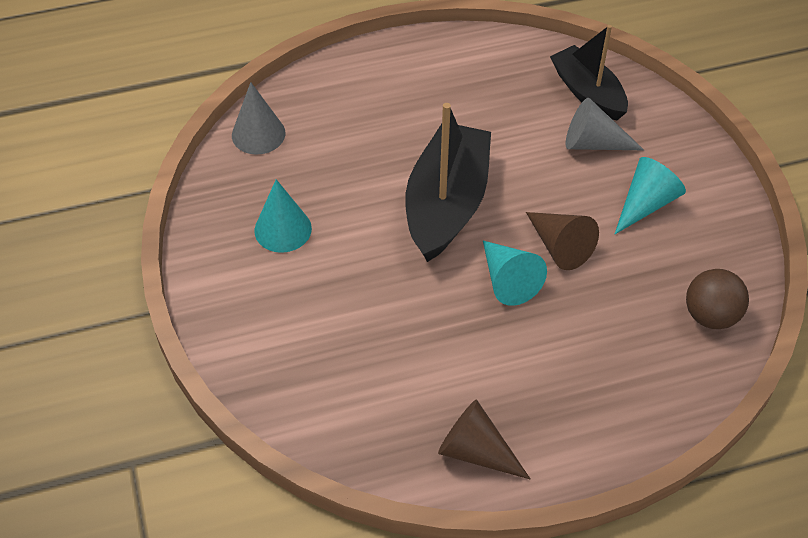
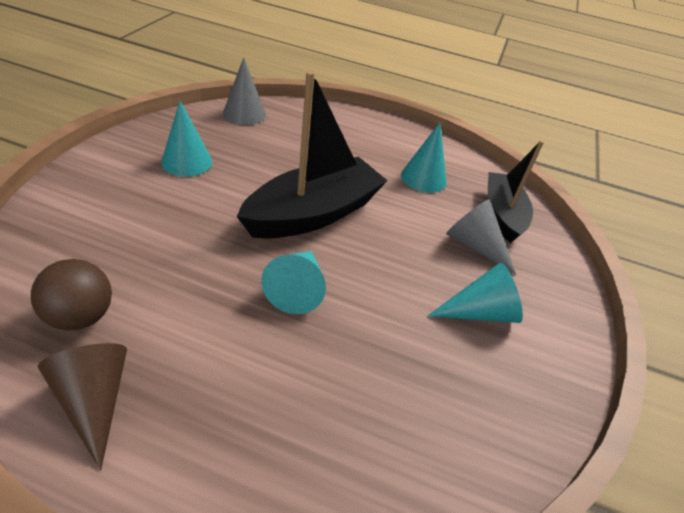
camera: 30 degrees right, 10 degrees down
(493, 97) = (423, 178): none -> turquoise cone
(560, 246) = (368, 294): brown cone -> none
(710, 315) = (456, 450): brown ball -> brown ball (81, 316)

